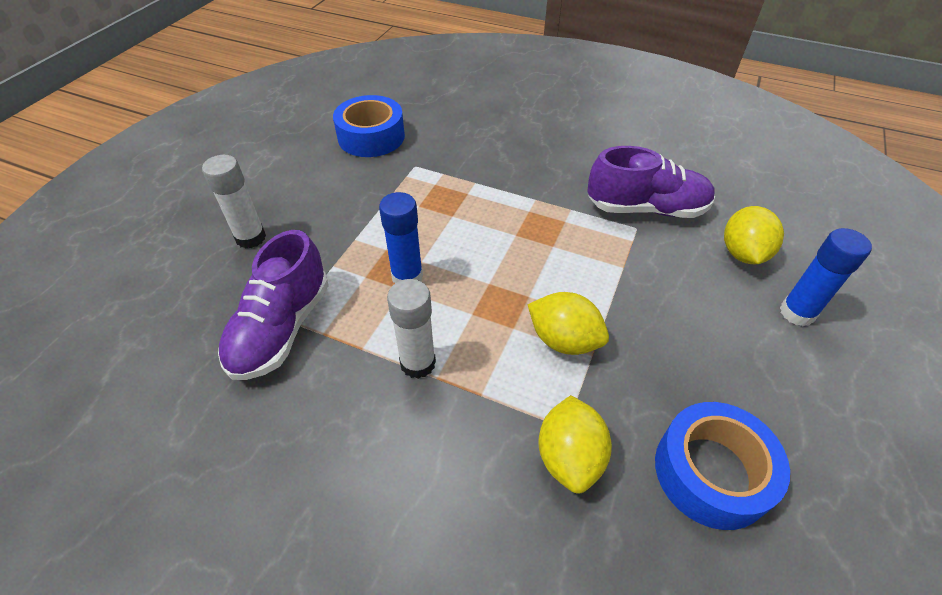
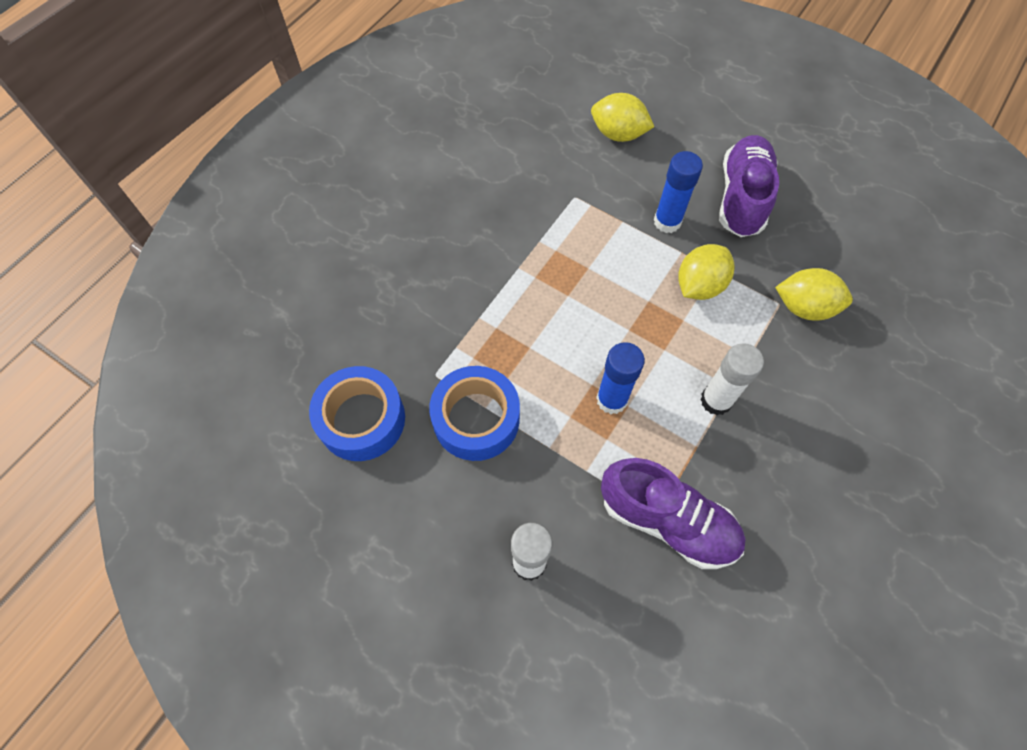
camera: 80 degrees left, 15 degrees up
(646, 209) = (550, 181): purple shoe -> purple shoe (742, 198)
(711, 472) = (815, 227): blue tape -> blue tape (476, 419)
(797, 313) = (684, 126): blue glue stick -> blue glue stick (667, 221)

